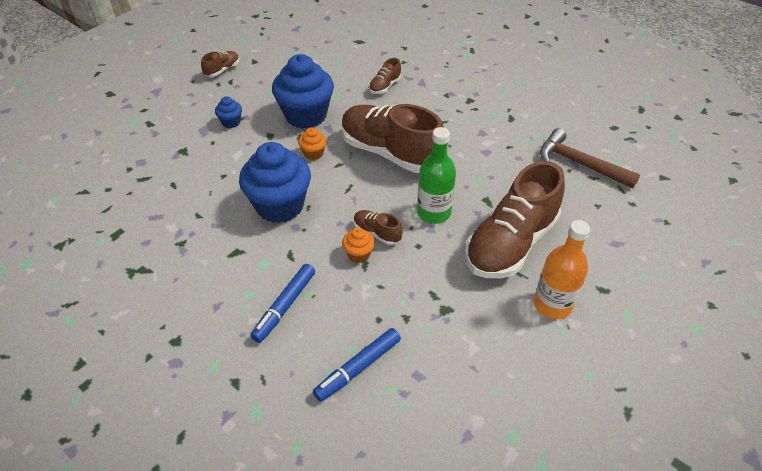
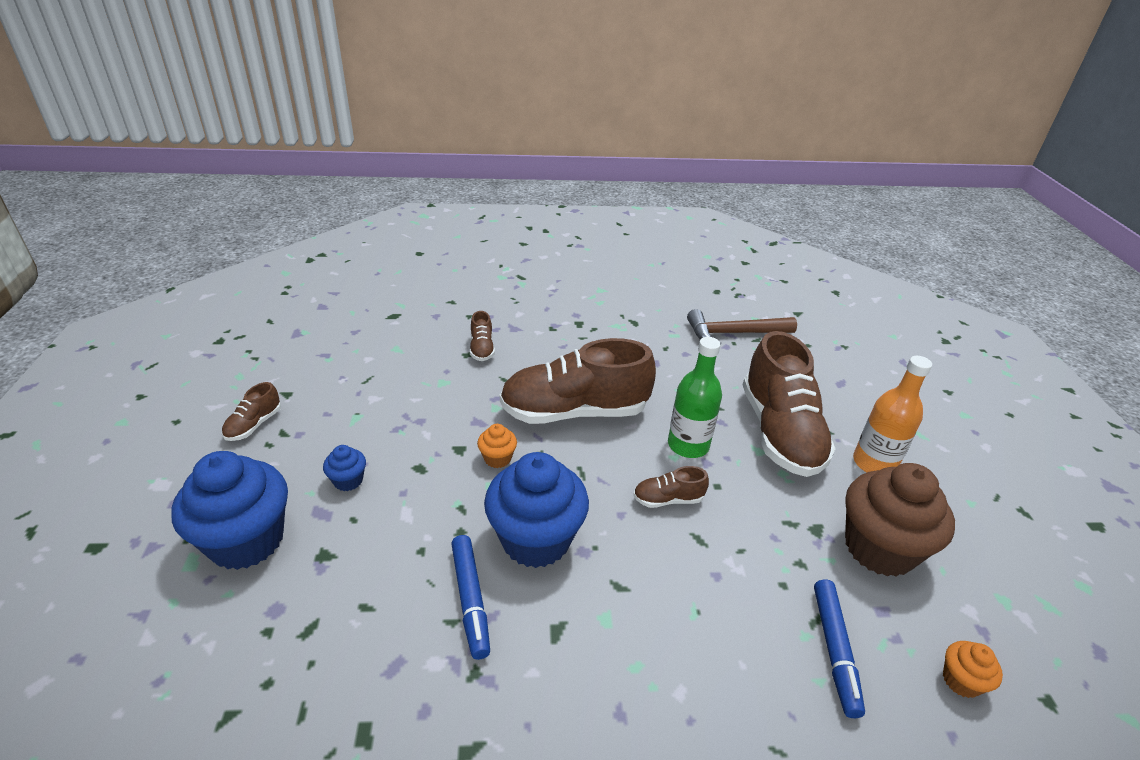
camera: 45 degrees left, 10 degrees down
(222, 70) = (254, 425): brown shoe -> brown shoe turned 150 degrees counterclockwise
(285, 306) = (689, 647): blue marker -> blue marker (471, 599)
(306, 115) = (434, 422): blue cupcake -> blue cupcake (246, 540)
(358, 254) = (681, 533): orange cupcake -> orange cupcake (961, 681)
(471, 348) = (879, 548): none -> brown cupcake

